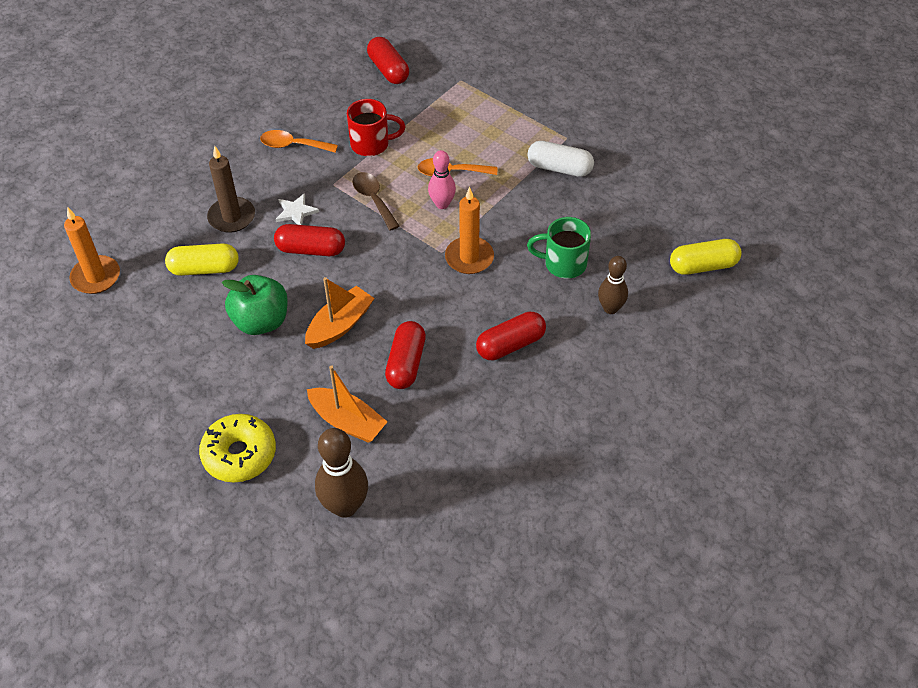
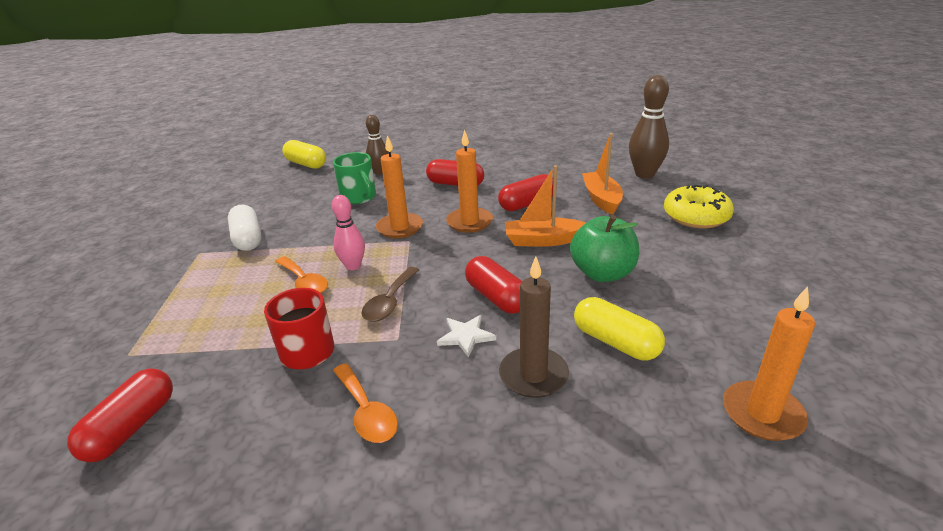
camera: 130 degrees left, 20 degrees down
(424, 304) = (469, 222): none -> orange candle

